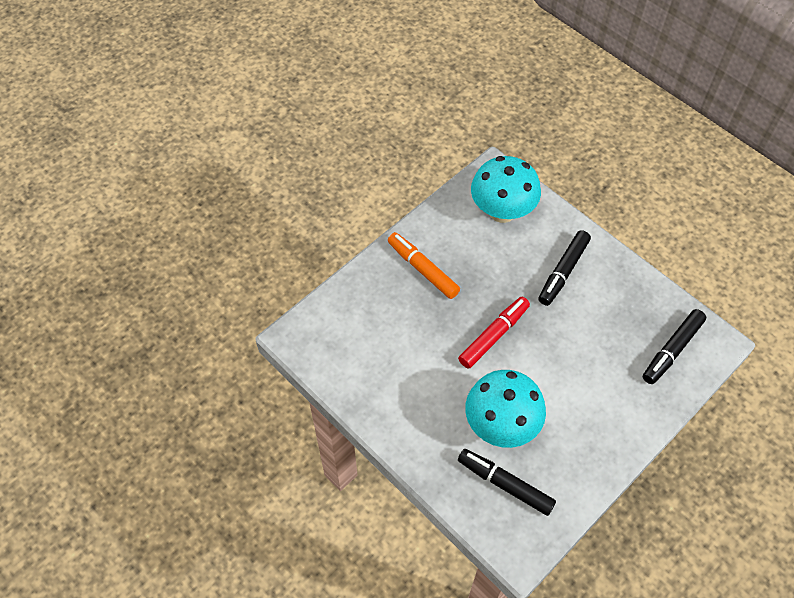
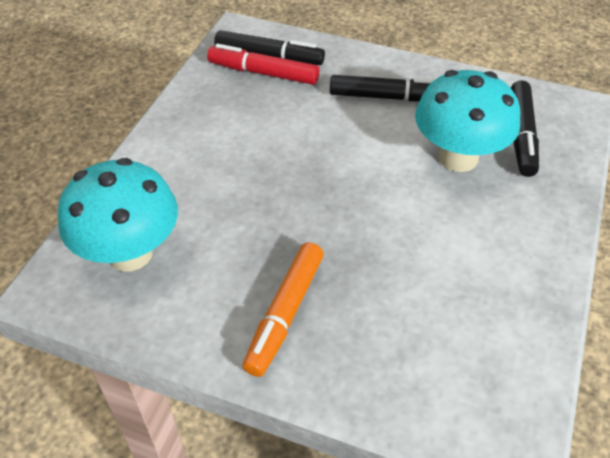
camera: 115 degrees left, 10 degrees down
(494, 335) = (345, 199): red marker -> red marker (263, 73)
(563, 272) = (209, 162): black marker -> black marker (387, 97)

